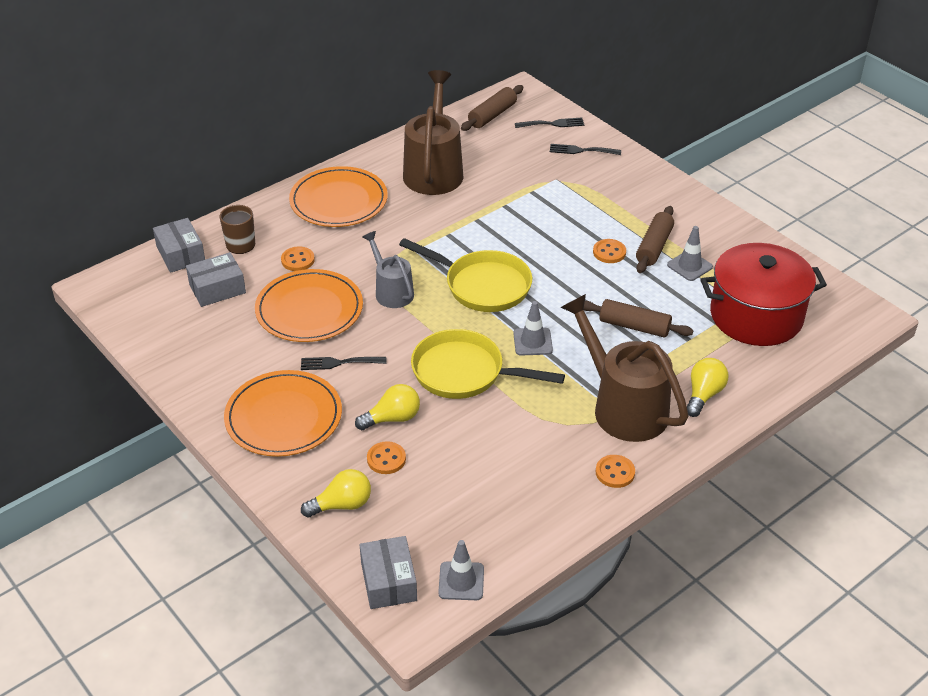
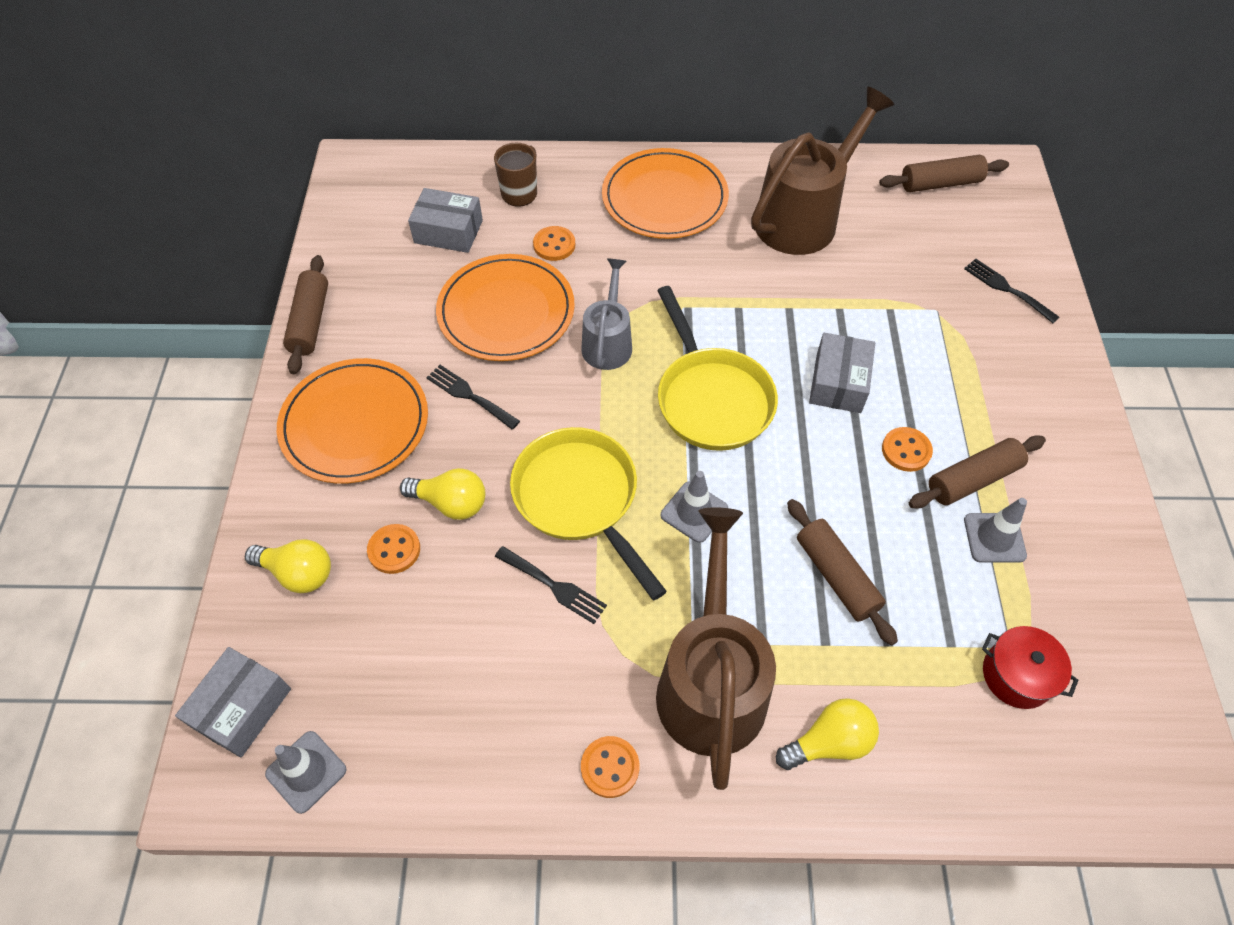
camera: 40 degrees right, 15 degrees up
(181, 254) = (456, 172): grey box -> grey box (838, 383)
(183, 385) = (310, 322): none -> brown rolling pin
(553, 124) = (1005, 233): black fork -> black fork (554, 586)
(756, 316) = (1017, 675): red pot -> red pot, size x0.47

